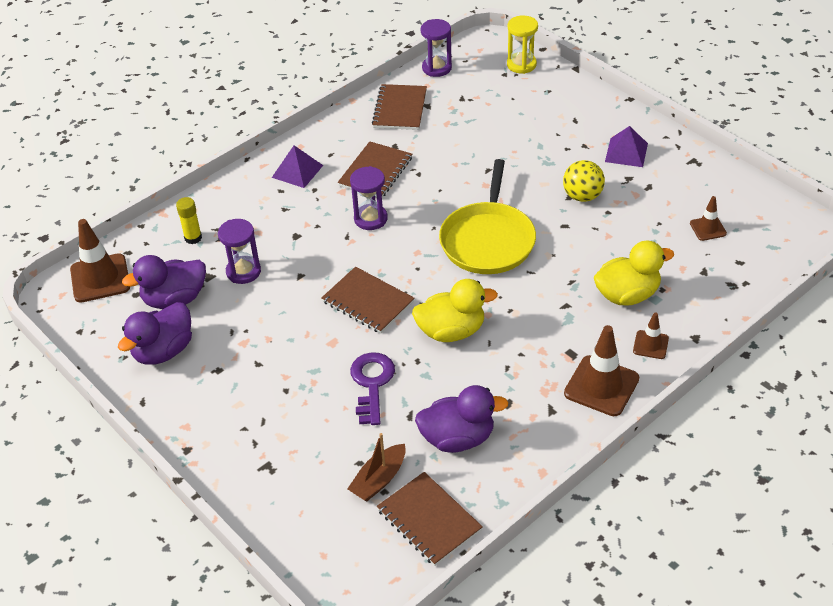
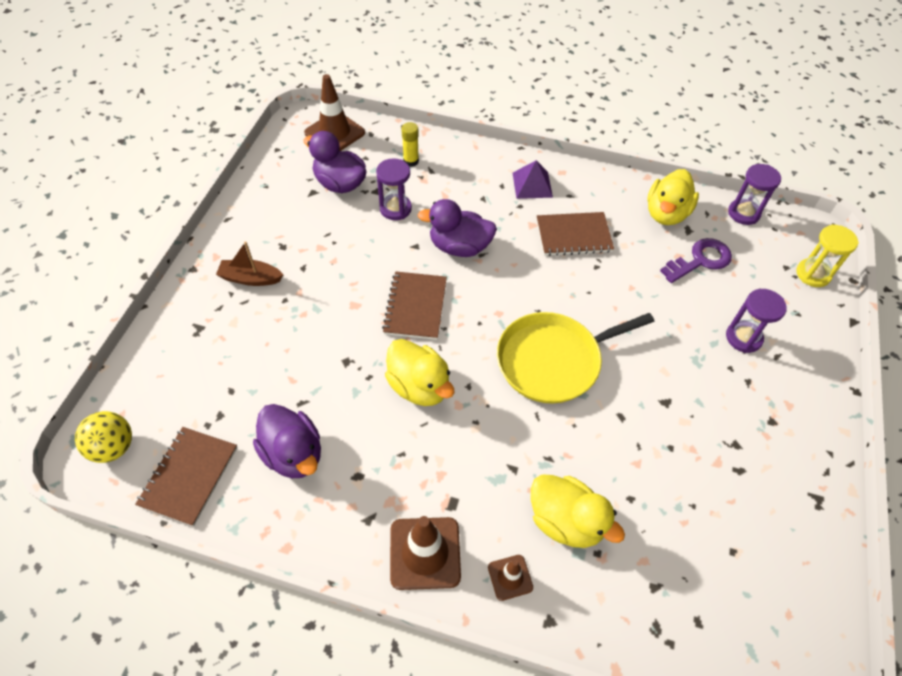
camera: 55 degrees right, 10 degrees up
(163, 351) = (283, 204): purple duck -> purple duck (459, 247)
(370, 219) = (514, 260): purple hourglass -> purple hourglass (743, 338)
(372, 384) = (323, 356): purple key -> purple key (700, 260)
(379, 479) = (218, 414): brown boat -> brown boat (251, 278)
(400, 109) = (666, 213): brown notebook -> yellow duck
(582, 196) = (674, 413): yellow ball -> yellow ball (113, 447)
(626, 152) = (772, 425): purple pyramid -> none
(708, 228) = (724, 562): brown traffic cone -> none

